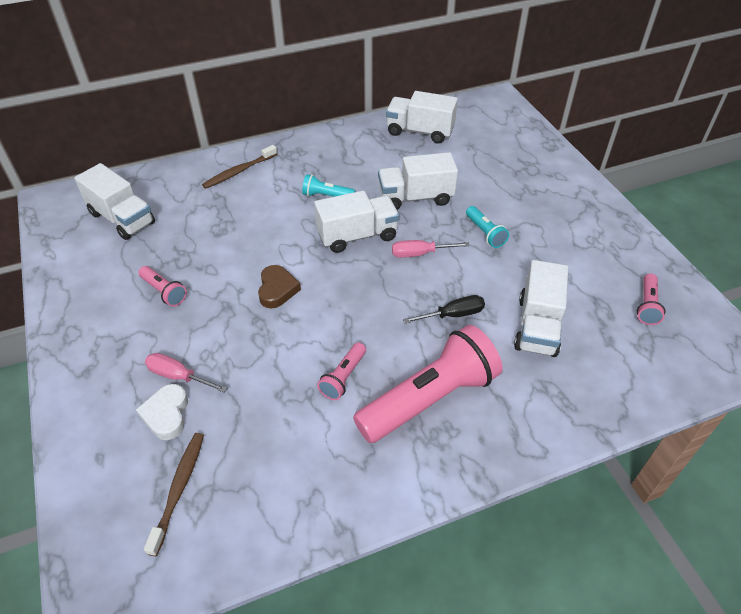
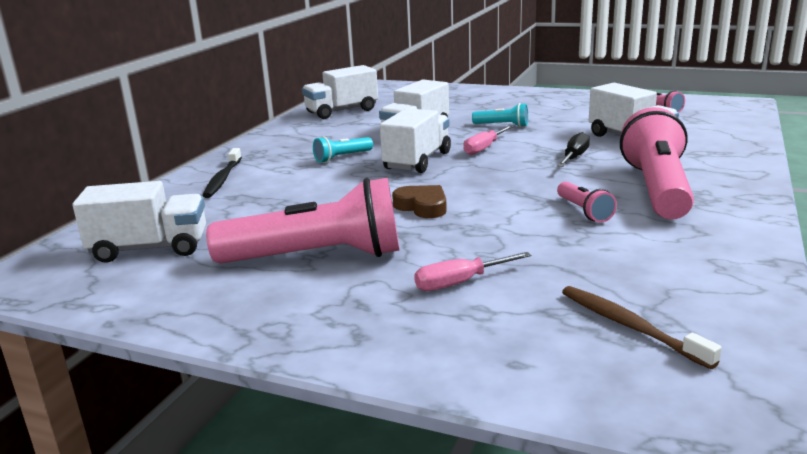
camera: 45 degrees left, 25 degrees down
(164, 292) = (317, 257): pink flashlight -> pink flashlight, size x2.21
(166, 414) = (507, 304): white heart -> none
(239, 171) = (223, 179): brown toothbrush -> black toothbrush

